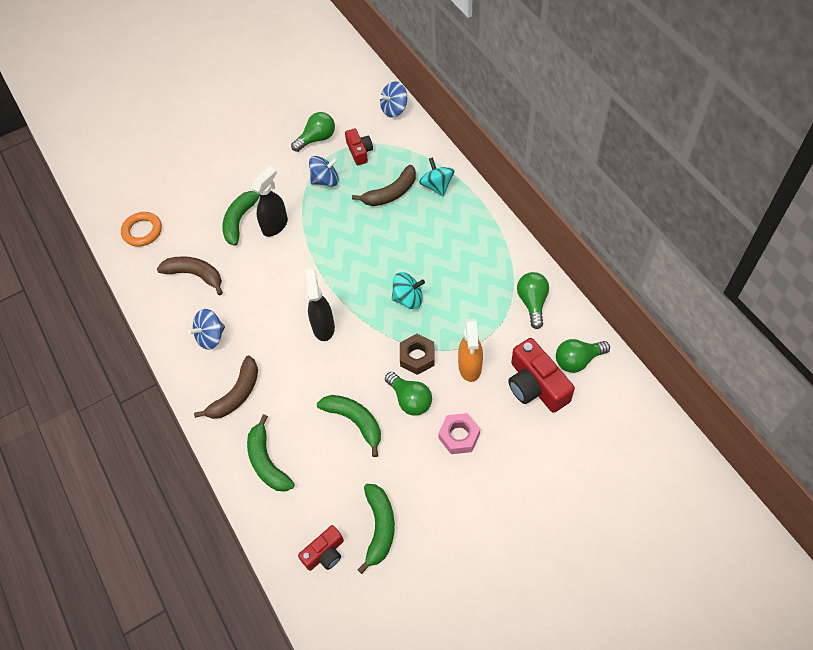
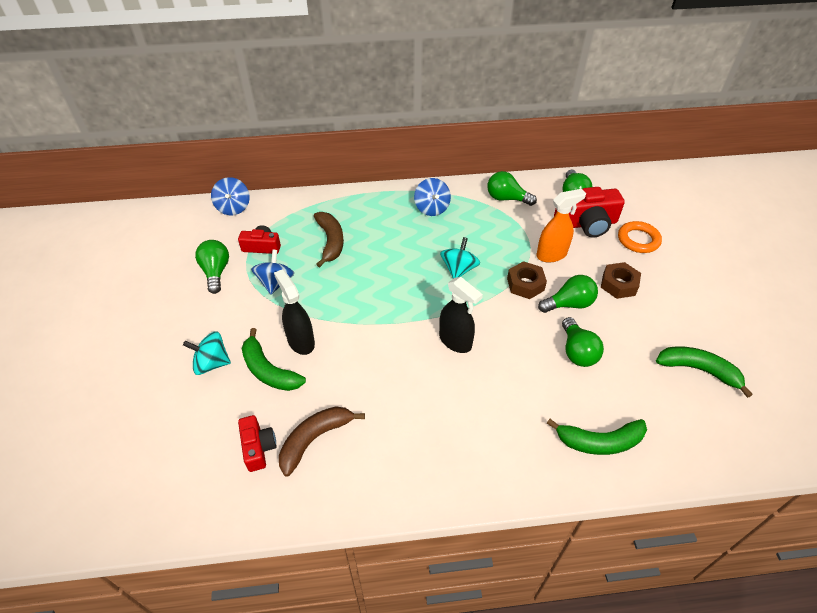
camera: 70 degrees left, 10 degrees down
(142, 231) = (204, 481): orange ring -> orange ring (638, 240)
(211, 337) = (412, 449): blue spinning top -> blue spinning top (432, 208)
(236, 394) = (503, 446): brown banana -> none
(323, 327) = (455, 341): black spray bottle -> black spray bottle turned 150 degrees counterclockwise
(324, 553) = (718, 423): red camera -> red camera (258, 447)
(355, 421) = (577, 351): green banana -> green light bulb
(437, 186) = (347, 210): turquoise spinning top -> turquoise spinning top (211, 363)
(459, 436) = (618, 284): pink nut -> brown nut
(470, 367) = (552, 254): orange spray bottle -> orange spray bottle turned 45 degrees counterclockwise

